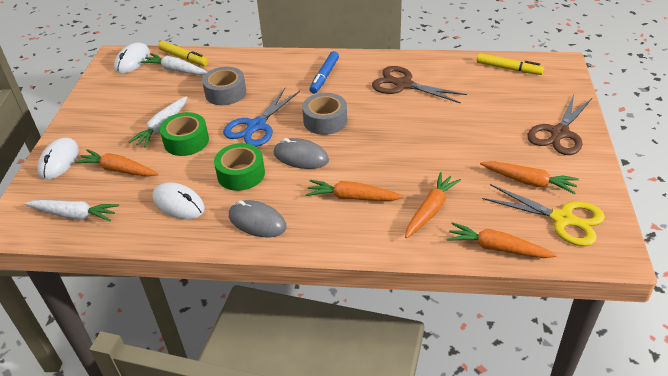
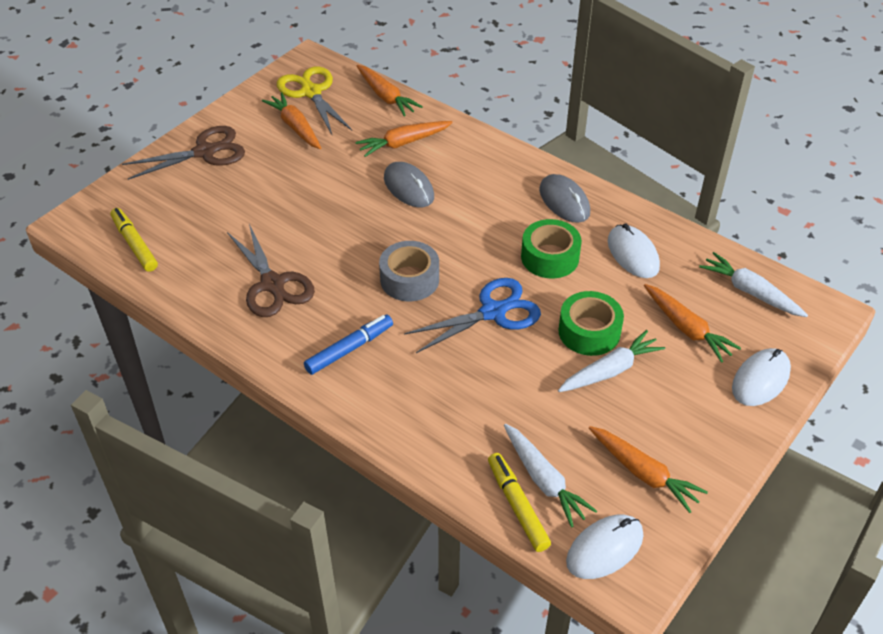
camera: 150 degrees left, 5 degrees up
(225, 93) = (497, 389): grey tape -> none
(301, 157) = (473, 247): grey mouse -> grey mouse (408, 187)
(352, 197) = (459, 183): orange carrot -> orange carrot (643, 473)

